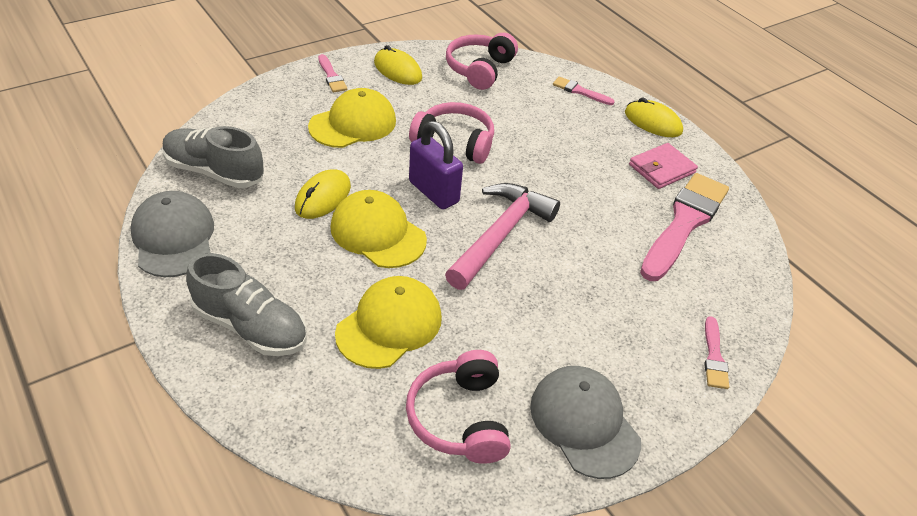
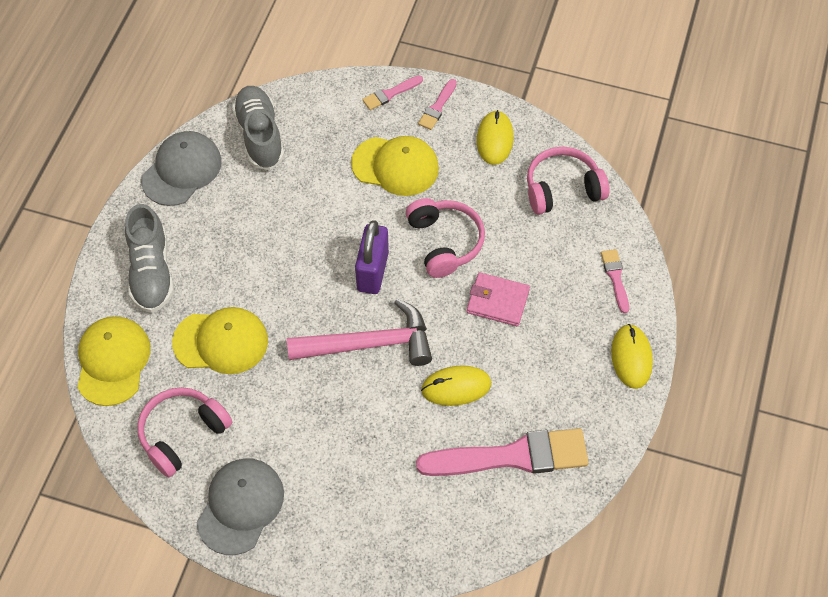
camera: 55 degrees right, 15 degrees up
(323, 197) = (298, 214): yellow mouse -> yellow mouse (456, 387)
(378, 233) = (296, 272): yellow cap -> yellow cap (113, 361)
(661, 169) = (568, 401): pink wallet -> pink wallet (497, 301)
(714, 357) = (375, 554): pink brush -> pink brush (390, 94)

